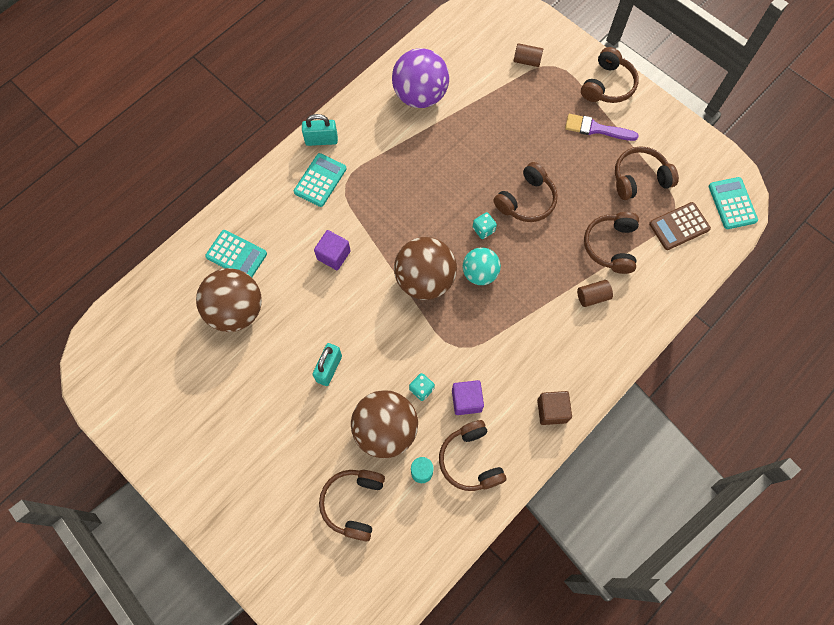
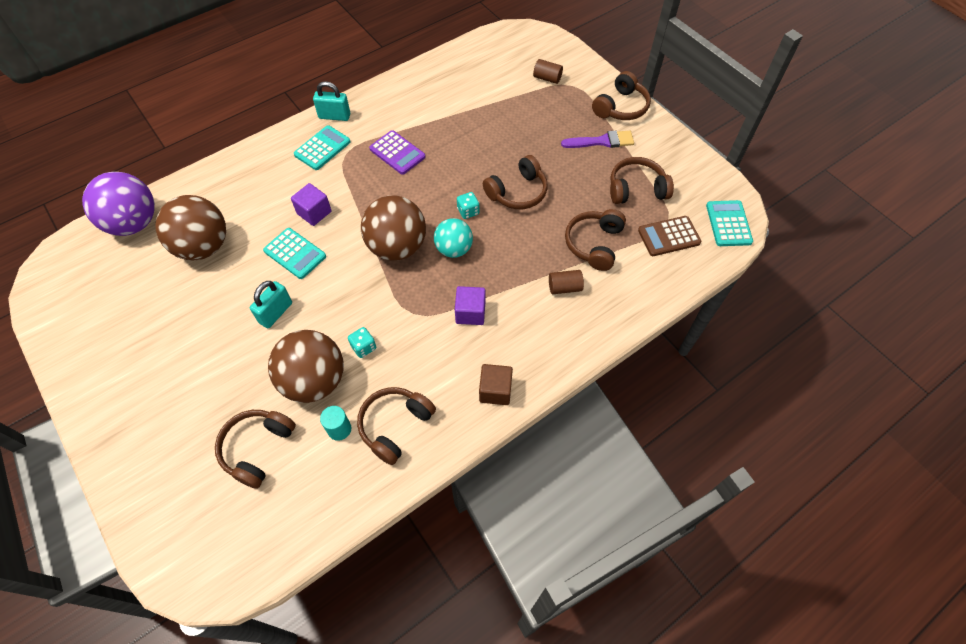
camera: 10 degrees right, 10 degrees down
(236, 255) = (221, 199): turquoise calculator -> turquoise calculator (295, 254)
(397, 174) = (397, 153): none -> purple calculator
(420, 95) = (438, 92): purple ball -> purple ball (134, 223)
(466, 400) = (407, 366): purple cube -> purple cube (470, 313)
(470, 460) = (395, 426): brown headphones -> brown headphones turned 45 degrees clockwise
(596, 129) = (601, 141): purple brush -> purple brush turned 150 degrees clockwise

